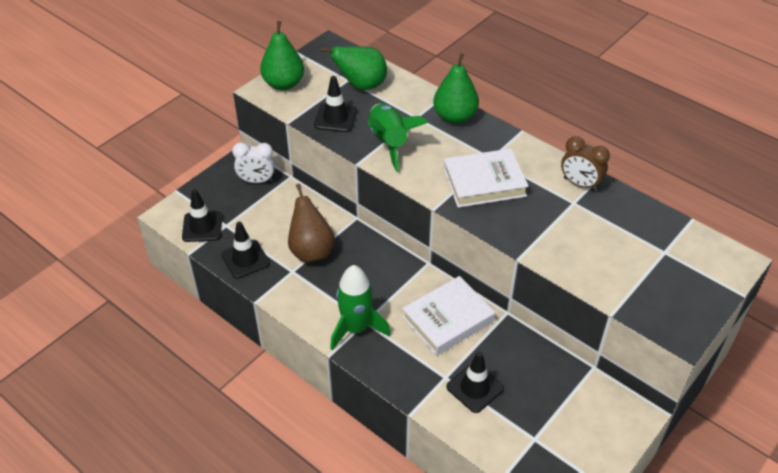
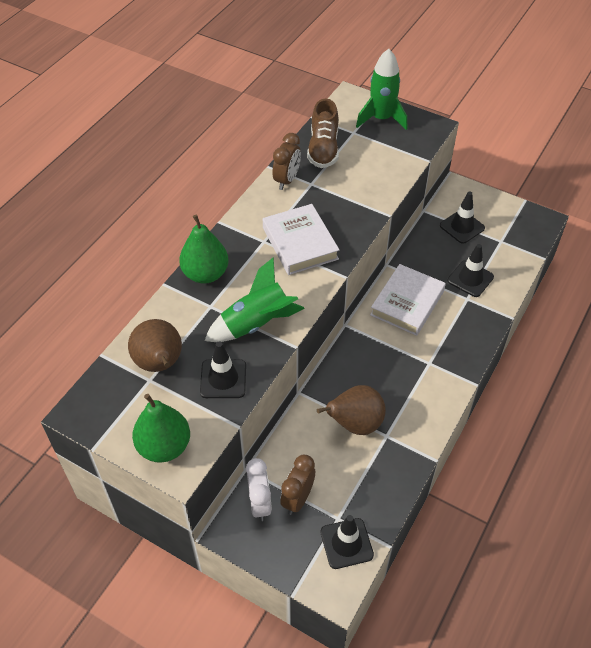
camera: 100 degrees left, 5 degrees up
(245, 259) = (383, 484): black traffic cone -> black traffic cone (462, 227)
(252, 203) = (297, 498): none -> brown clock
(356, 328) = (439, 368): green rocket -> green rocket (381, 119)
(361, 85) = (160, 364): green pear -> brown pear
(447, 319) = (407, 303): white book -> white book turned 75 degrees clockwise
(633, 220) = (323, 149): none -> brown shoe

